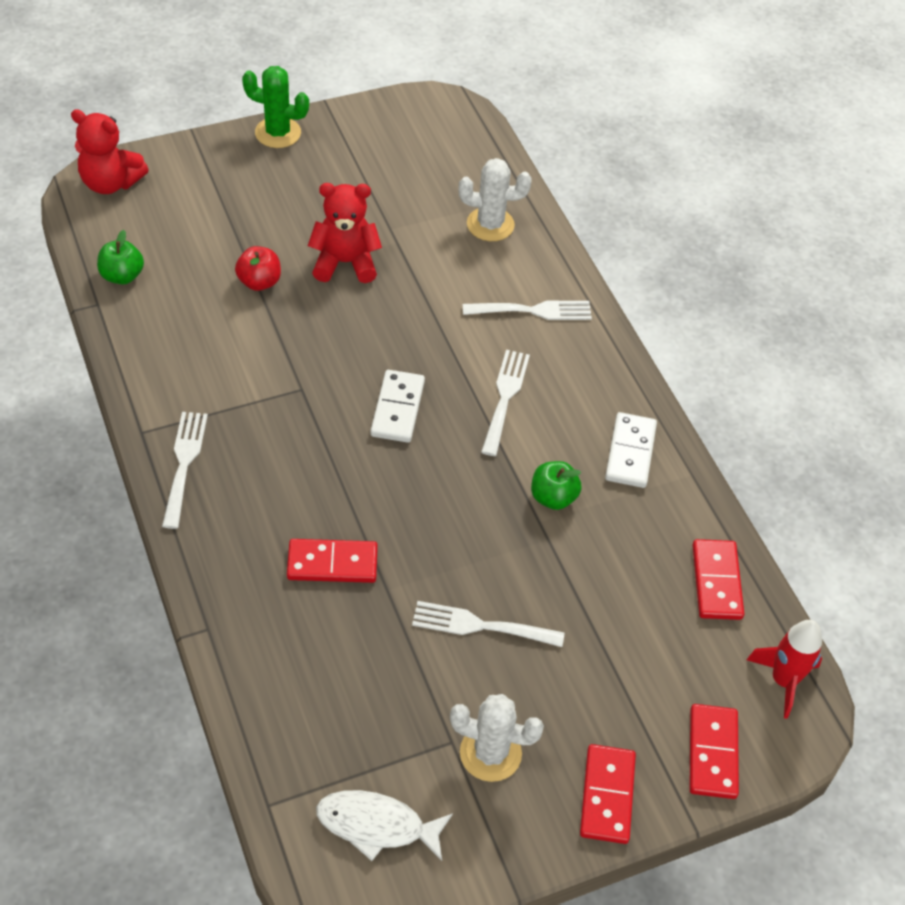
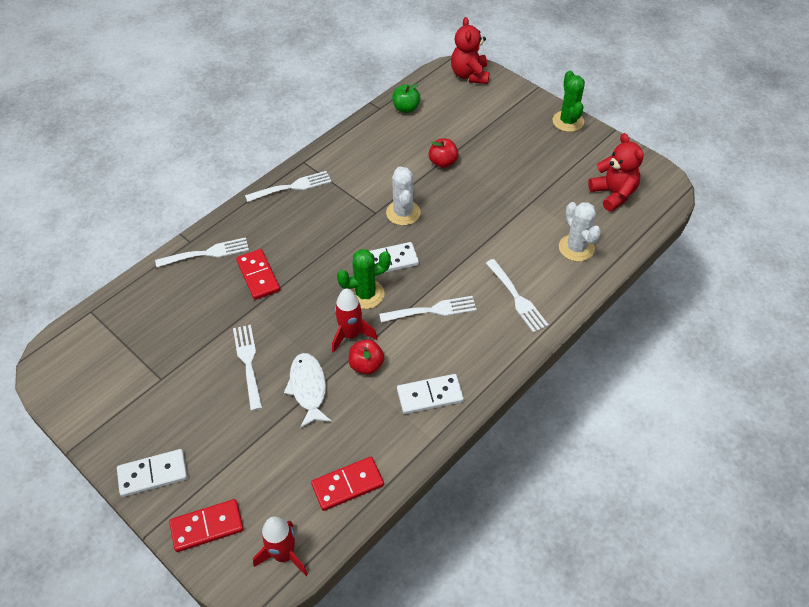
camera: 70 degrees right, 0 degrees up
(247, 613) = (207, 253): none -> white fork
(345, 263) = (487, 192): red teddy bear -> red teddy bear (613, 194)
(377, 825) = (94, 364): white fish -> white fish (308, 388)
(439, 454) = (366, 294): none -> green cactus
(490, 753) = (160, 401): white cactus -> white cactus (403, 213)
(497, 495) = (351, 335): none -> red rocket
(553, 497) = (366, 365): green apple -> red apple
(607, 795) = (153, 474): red domino -> white domino

